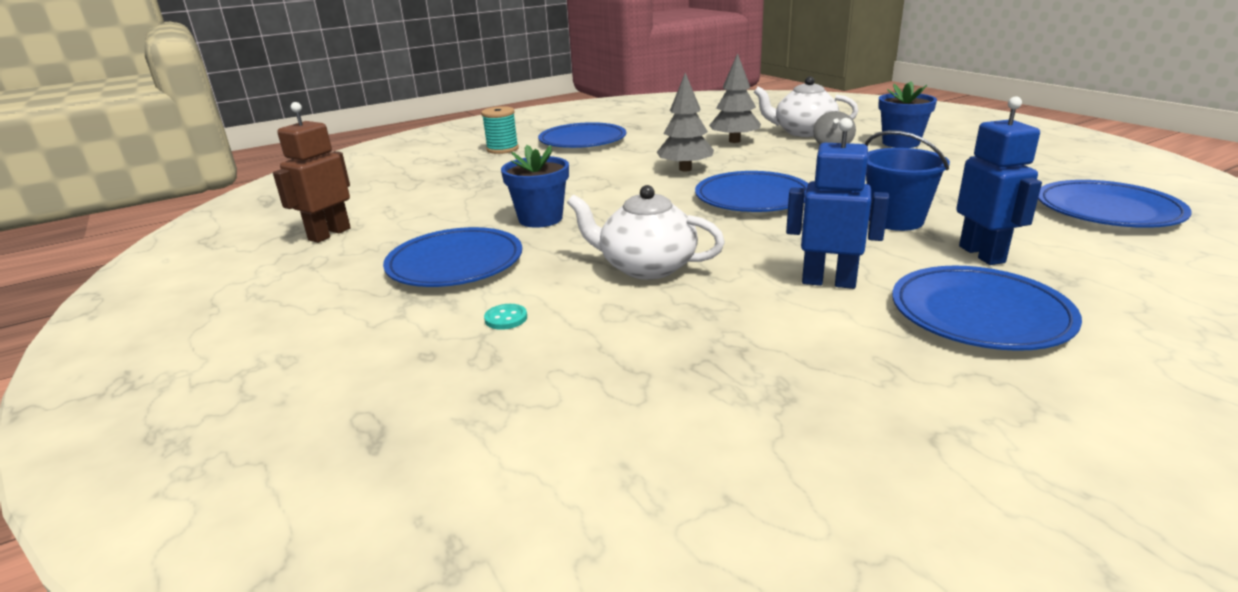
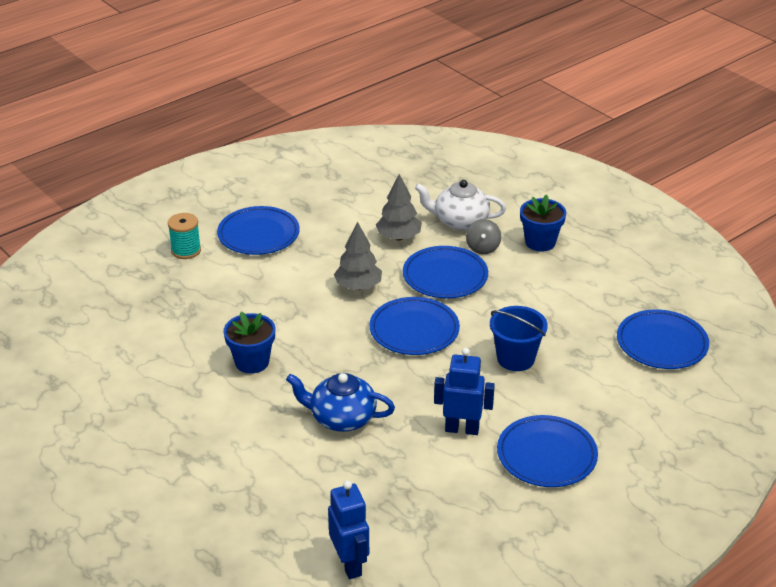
camera: 10 degrees left, 10 degrees up
(329, 234) = (88, 386): brown robot -> none
(455, 263) = (204, 419): blue plate -> blue plate (445, 276)
(506, 318) = (258, 472): turquoise button -> none
(646, 267) = (341, 418): white teapot -> blue teapot
(982, 254) = (564, 397): blue robot -> blue robot (350, 564)

